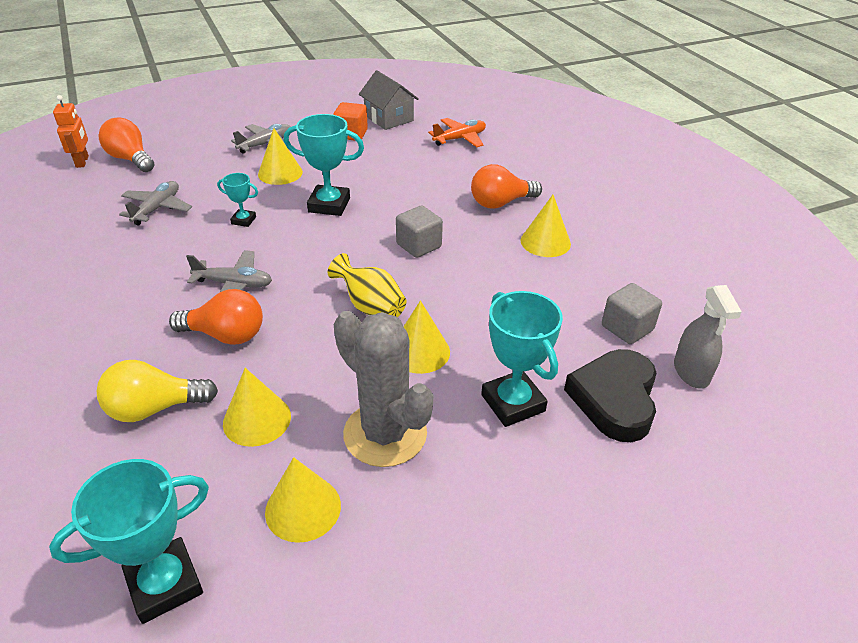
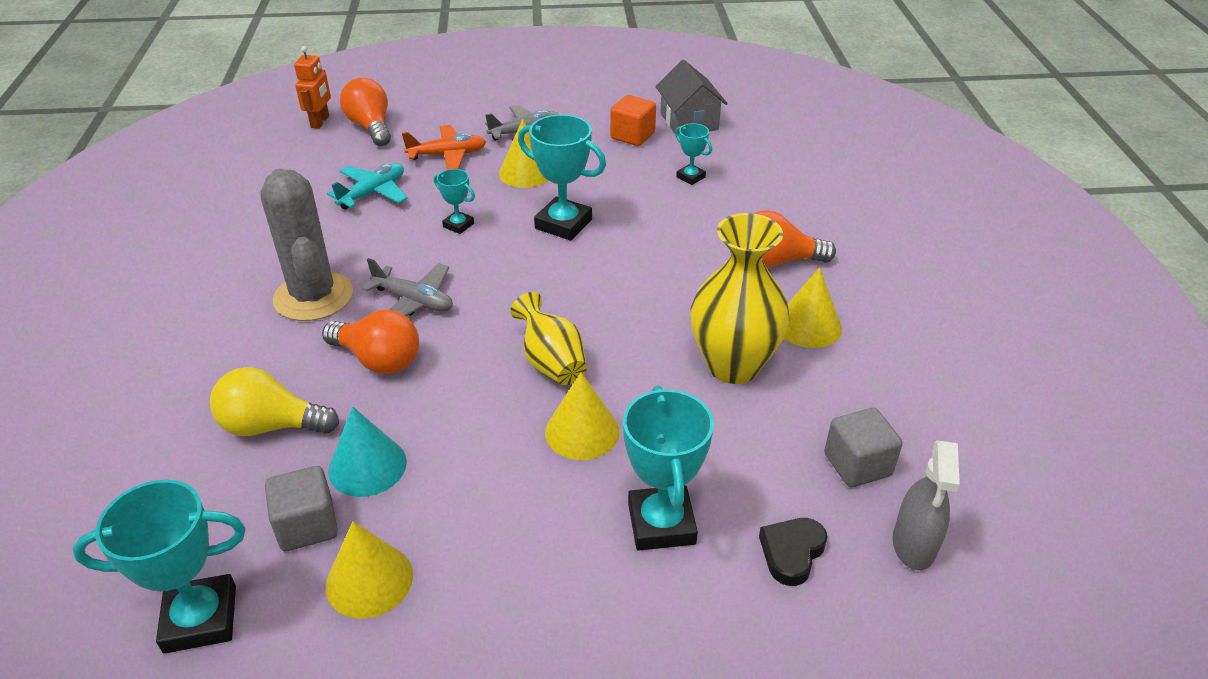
camera: 20 degrees right, 0 degrees up
(157, 209) = (373, 193): grey plane -> turquoise plane
(257, 419) = (367, 466): yellow cone -> turquoise cone
(385, 434) = (495, 520): grey cactus -> grey cactus (313, 297)
(409, 156) = (690, 177): none -> turquoise trophy
(419, 245) = (645, 297): grey cube -> grey cube (307, 525)
(460, 139) = (766, 164): orange plane -> orange plane (447, 155)
(507, 280) = (733, 365): none -> yellow vase
(614, 399) = (791, 553): black heart -> black heart, size x0.56

